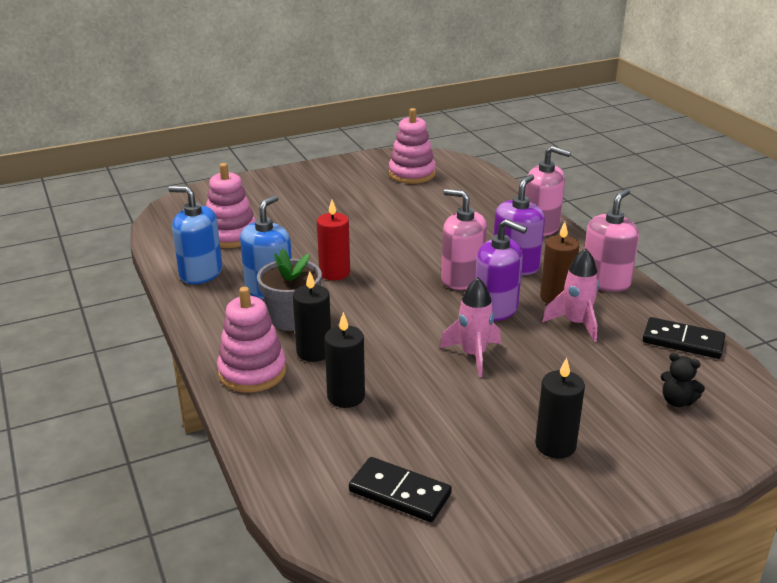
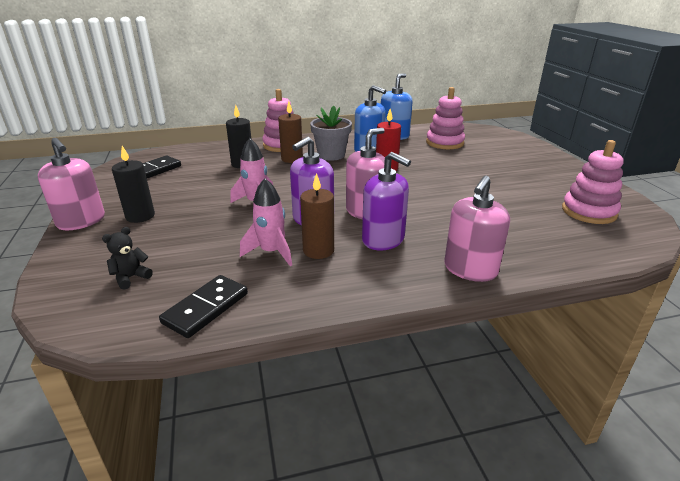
camera: 100 degrees right, 0 degrees up
(314, 352) = (292, 159): black candle -> brown candle
(605, 281) = (338, 286): pink soap dispenser -> pink soap dispenser (81, 221)

